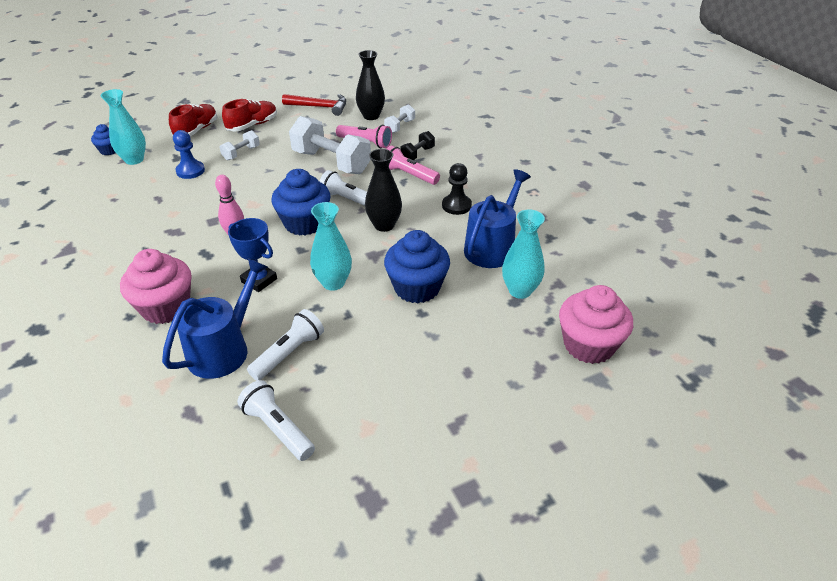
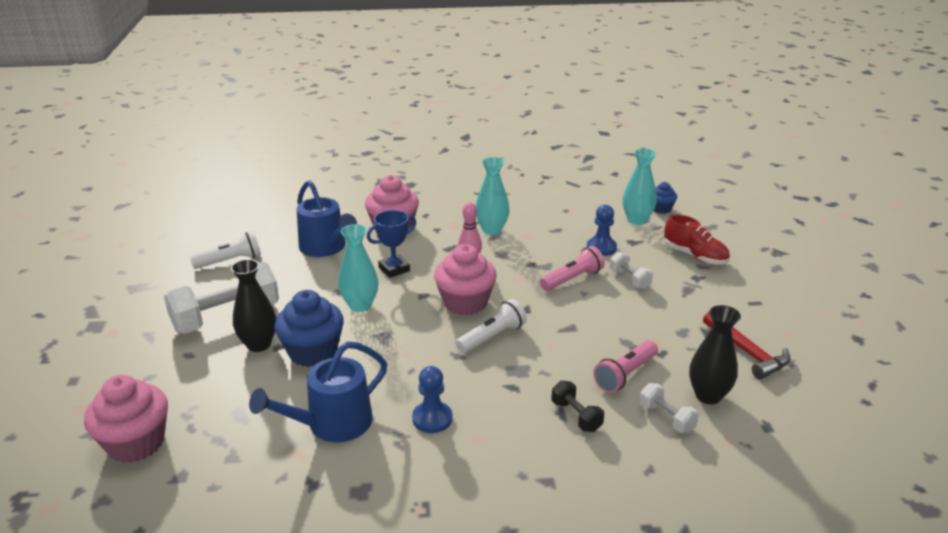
camera: 110 degrees right, 10 degrees down
(252, 125) = (699, 293): red shoe -> none
(289, 353) = (295, 273): white flashlight -> none
(304, 223) = (465, 302): blue cupcake -> pink cupcake
(319, 107) = (747, 352): red hammer -> red hammer turned 60 degrees counterclockwise
(331, 162) = (583, 338): white dumbbell -> white dumbbell (226, 317)
(384, 225) = (428, 352): black vase -> black vase (259, 344)
(409, 175) = (525, 395): pink flashlight -> pink flashlight (572, 279)
(456, 206) = (432, 419): black pawn -> blue pawn
(492, 247) = (332, 424): blue watering can -> blue watering can turned 90 degrees clockwise
(520, 290) = (249, 421): turquoise vase -> turquoise vase (492, 230)

